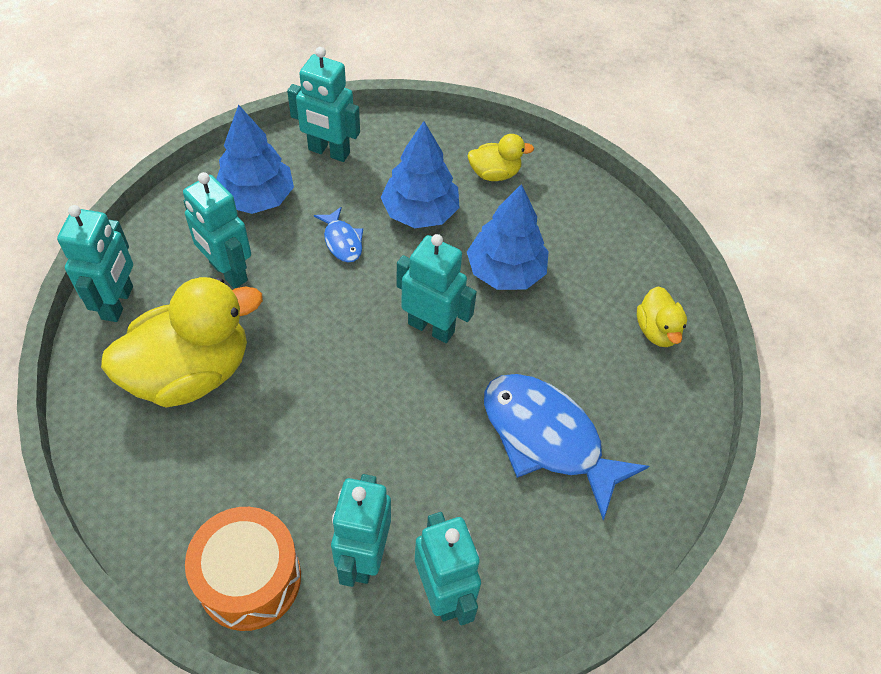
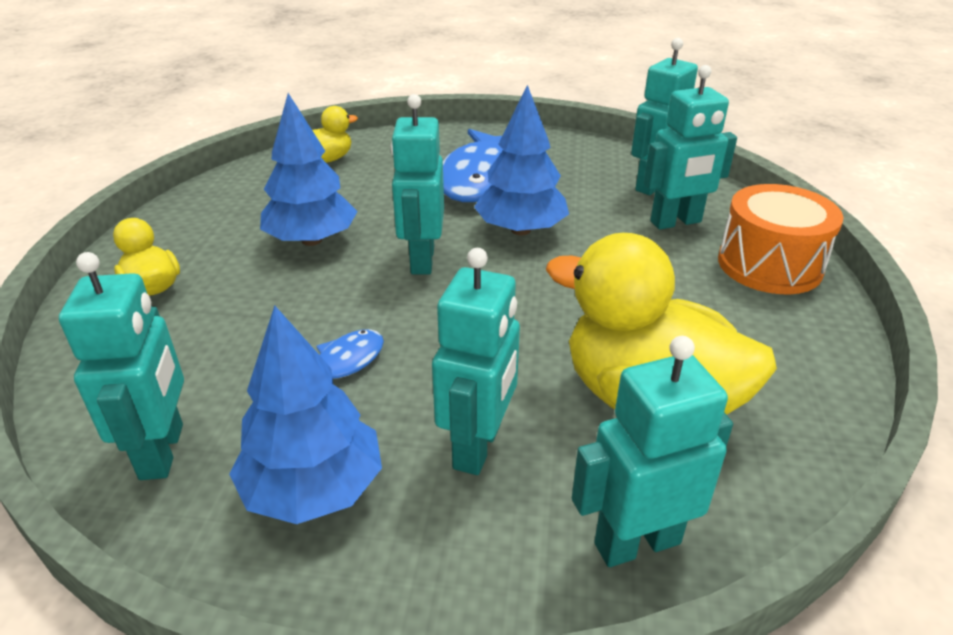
camera: 115 degrees left, 20 degrees down
(420, 212) = (253, 320): blue tree -> blue tree (520, 230)

